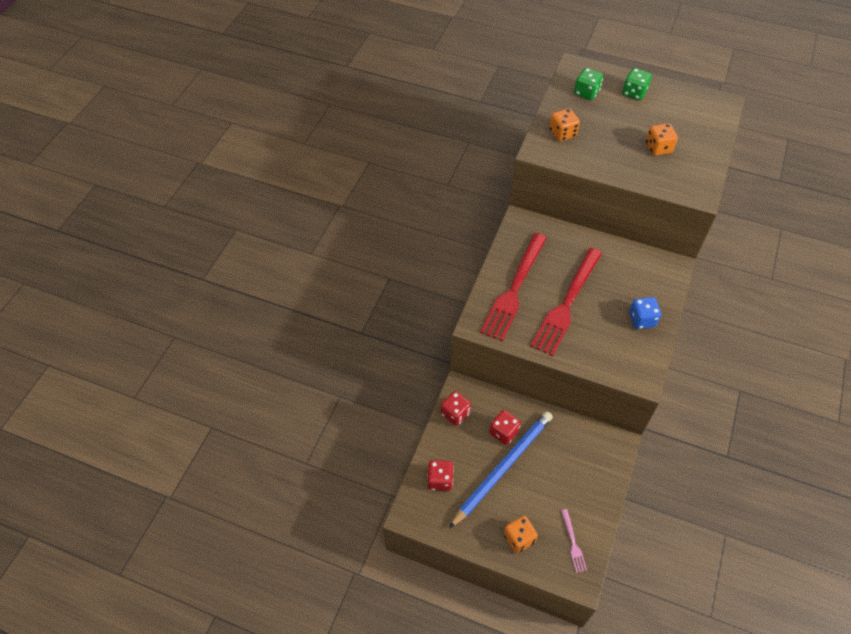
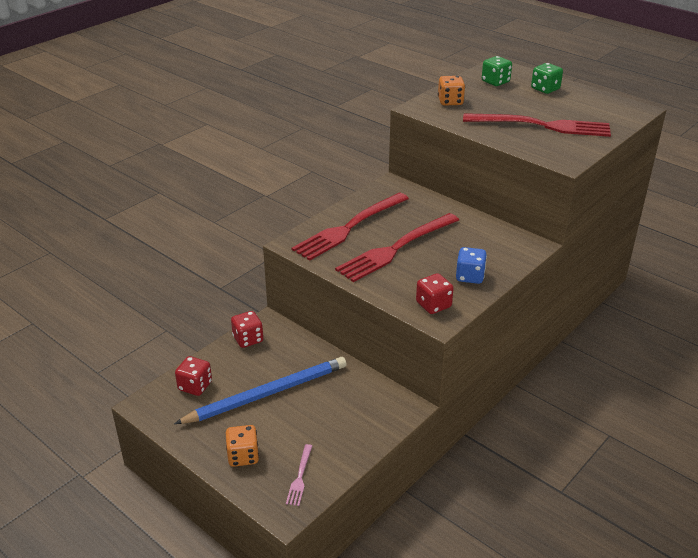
camera: 20 degrees right, 20 degrees down
(503, 432) = (287, 366): red dice -> red dice (433, 305)
(658, 148) = (543, 126): orange dice -> red fork

